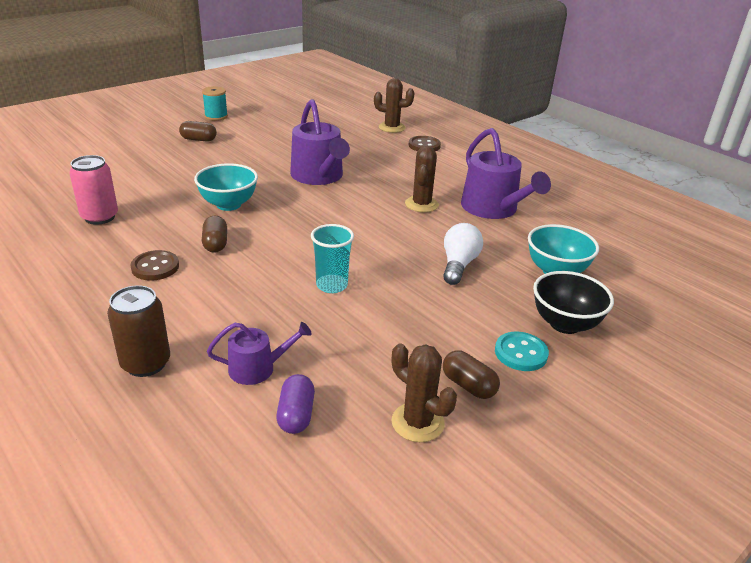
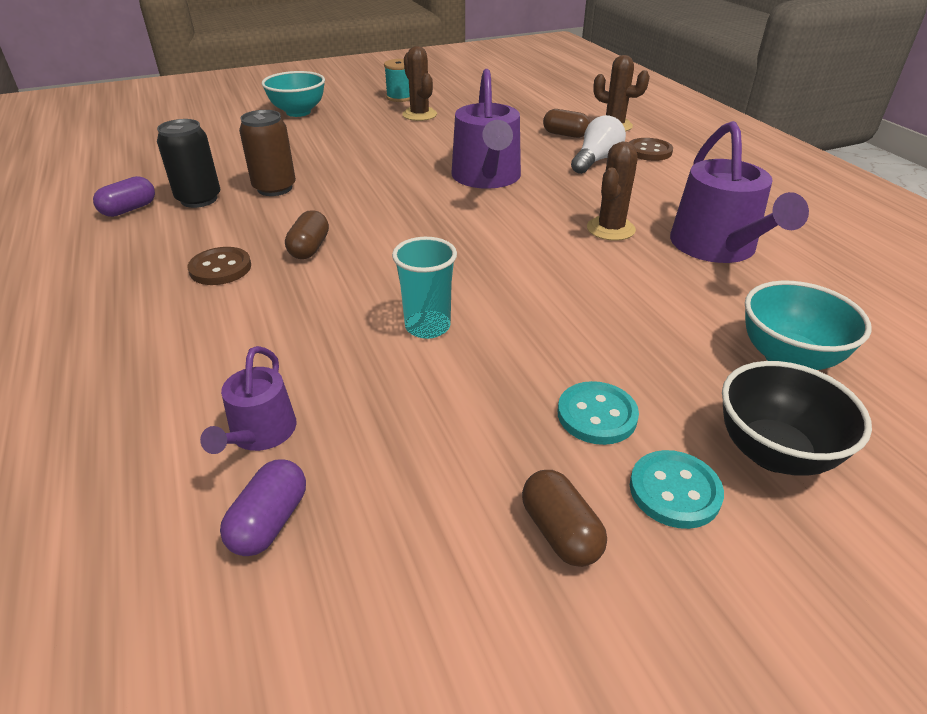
camera: 20 degrees right, 5 degrees up
(44, 232) = (129, 209): none -> purple capsule
(100, 217) = (199, 199): pink can -> black can
(146, 363) = (126, 397): brown can -> brown can (274, 188)
(198, 139) = (364, 121): brown capsule -> brown capsule (565, 135)
(228, 204) = (354, 201): turquoise bowl -> turquoise bowl (298, 112)
(257, 368) = (260, 433): purple watering can -> purple watering can turned 90 degrees clockwise
(417, 422) = (445, 582): brown cactus -> brown cactus (419, 115)
(458, 265) = (628, 324): white light bulb -> white light bulb (596, 160)
(462, 321) = (597, 415): none -> turquoise button

